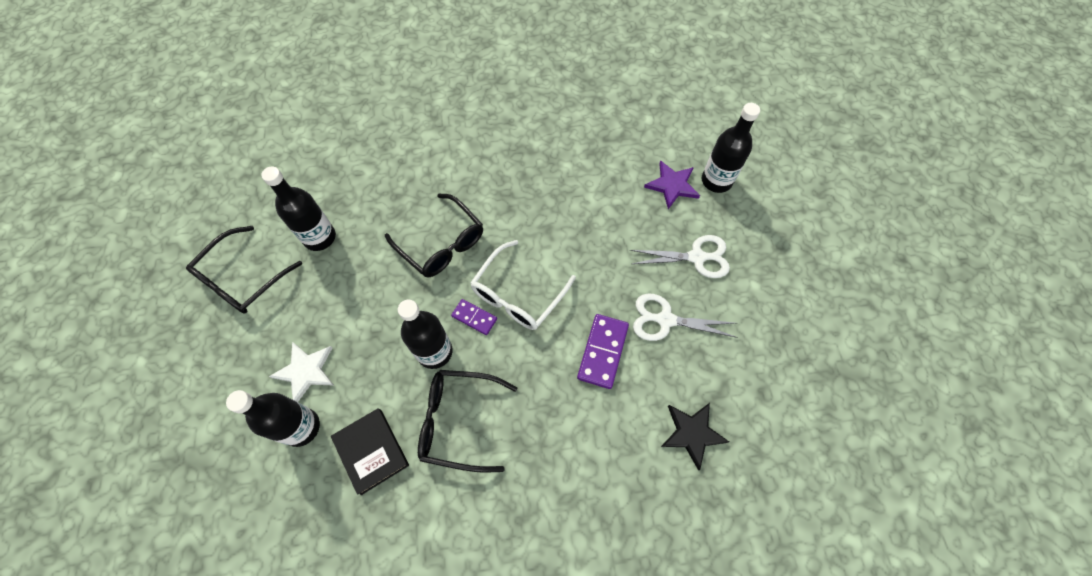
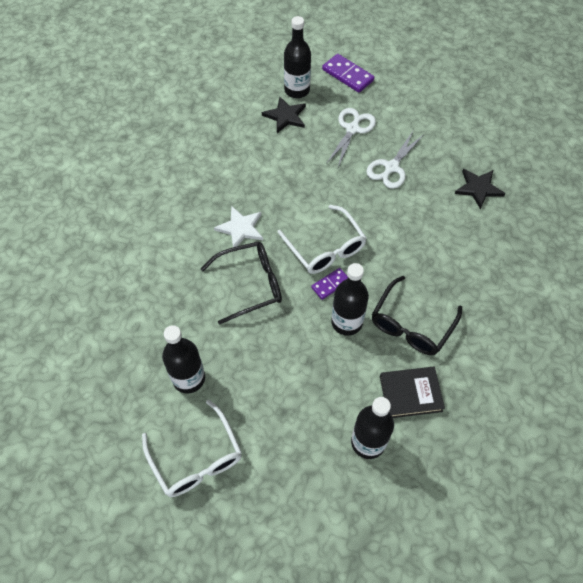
camera: 65 degrees left, 5 degrees down
(243, 278) = (196, 457): black glasses -> white glasses
(305, 371) = (318, 426): white star -> white star (240, 228)
(603, 352) = (398, 213): purple domino -> purple domino (348, 75)
(672, 185) = (285, 116): purple star -> black star

